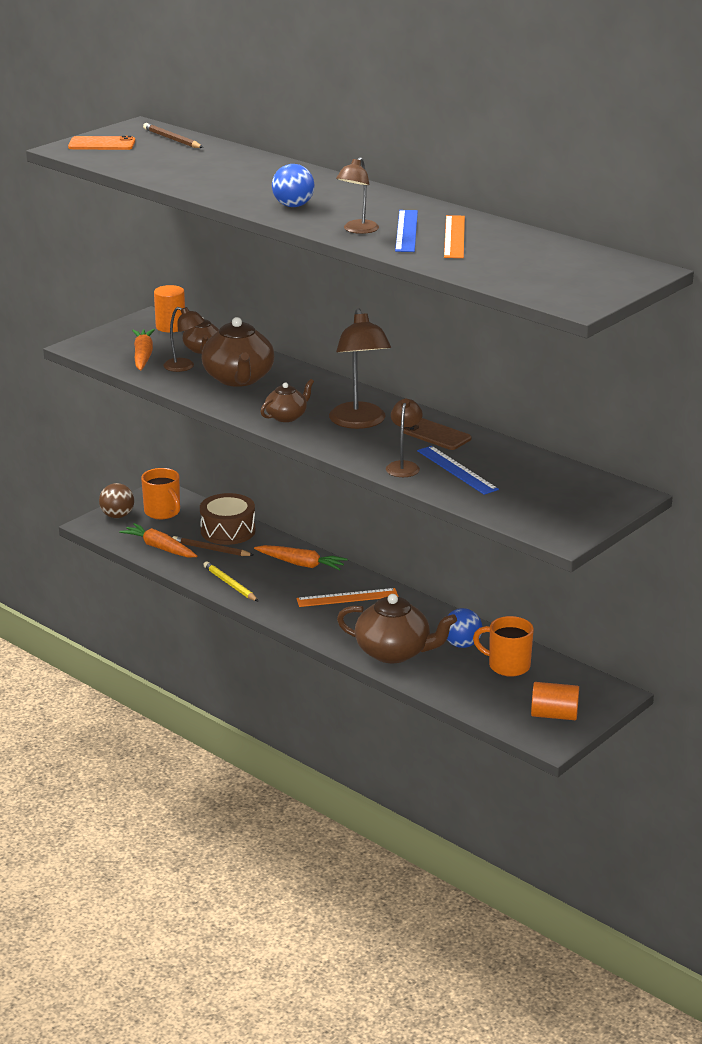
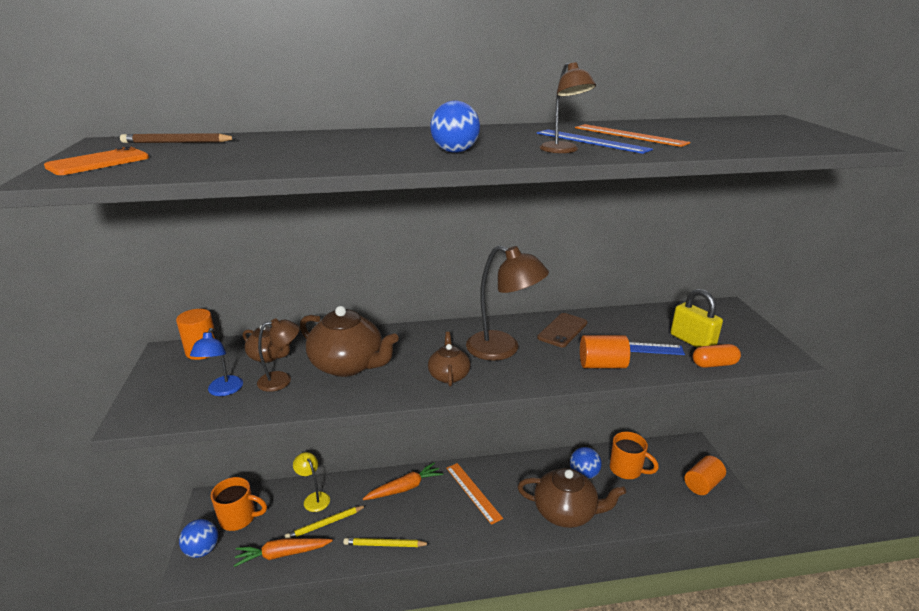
camera: 50 degrees left, 0 degrees up
(117, 516) = (202, 550): brown ball -> blue ball
(143, 356) = (223, 391): orange carrot -> blue lamp
(211, 549) = (325, 524): brown pencil -> yellow pencil
(228, 531) = (314, 498): brown drum -> yellow lamp
(347, 598) = (473, 492): orange ruler -> orange ruler turned 60 degrees counterclockwise
(394, 652) = (566, 512): brown teapot -> brown teapot turned 45 degrees clockwise
(404, 466) = (602, 365): brown lamp -> orange cylinder
(436, 435) = (562, 330): brown phone -> brown phone turned 45 degrees counterclockwise
(489, 510) = (714, 364): none -> orange capsule
(507, 666) = (626, 469): orange mug -> orange mug turned 120 degrees counterclockwise
(518, 493) = (692, 341): none -> yellow padlock

